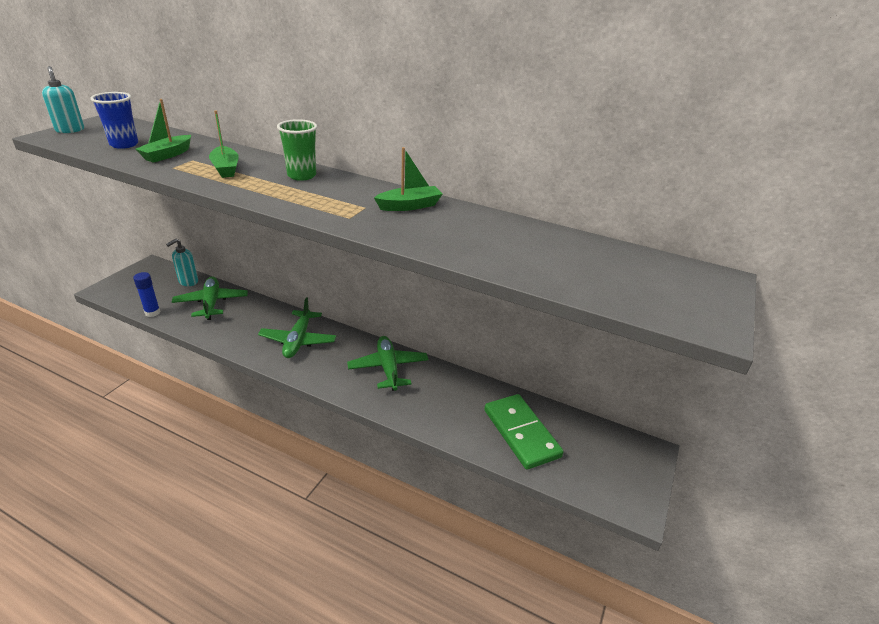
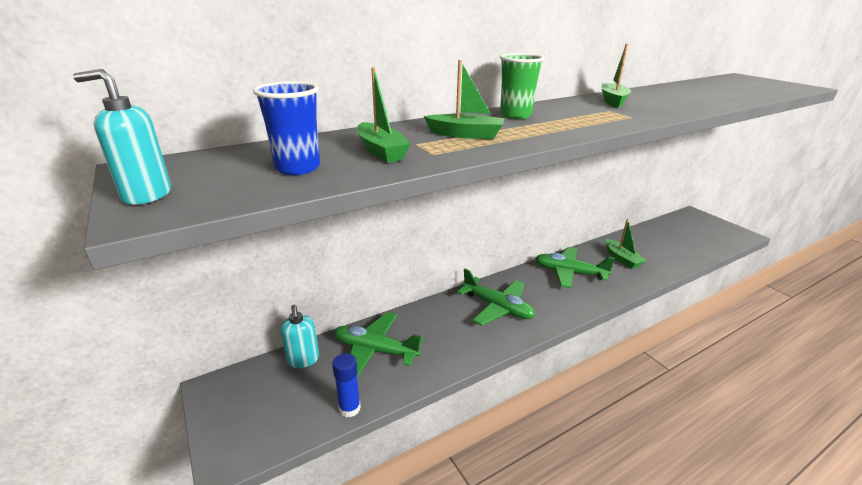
camera: 55 degrees left, 5 degrees down
(449, 399) = (621, 259): none -> green boat
(521, 433) = (668, 245): green domino -> none

